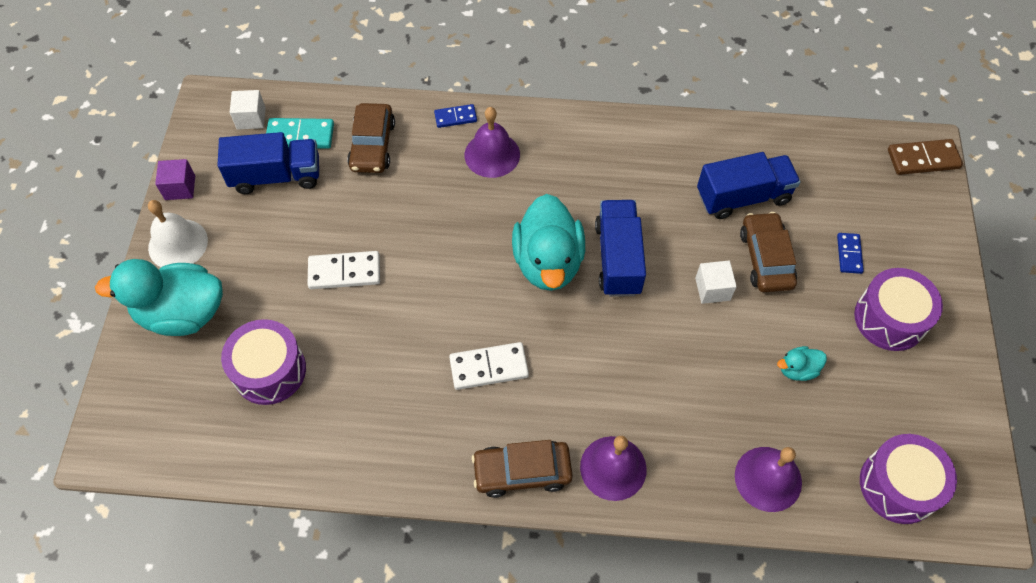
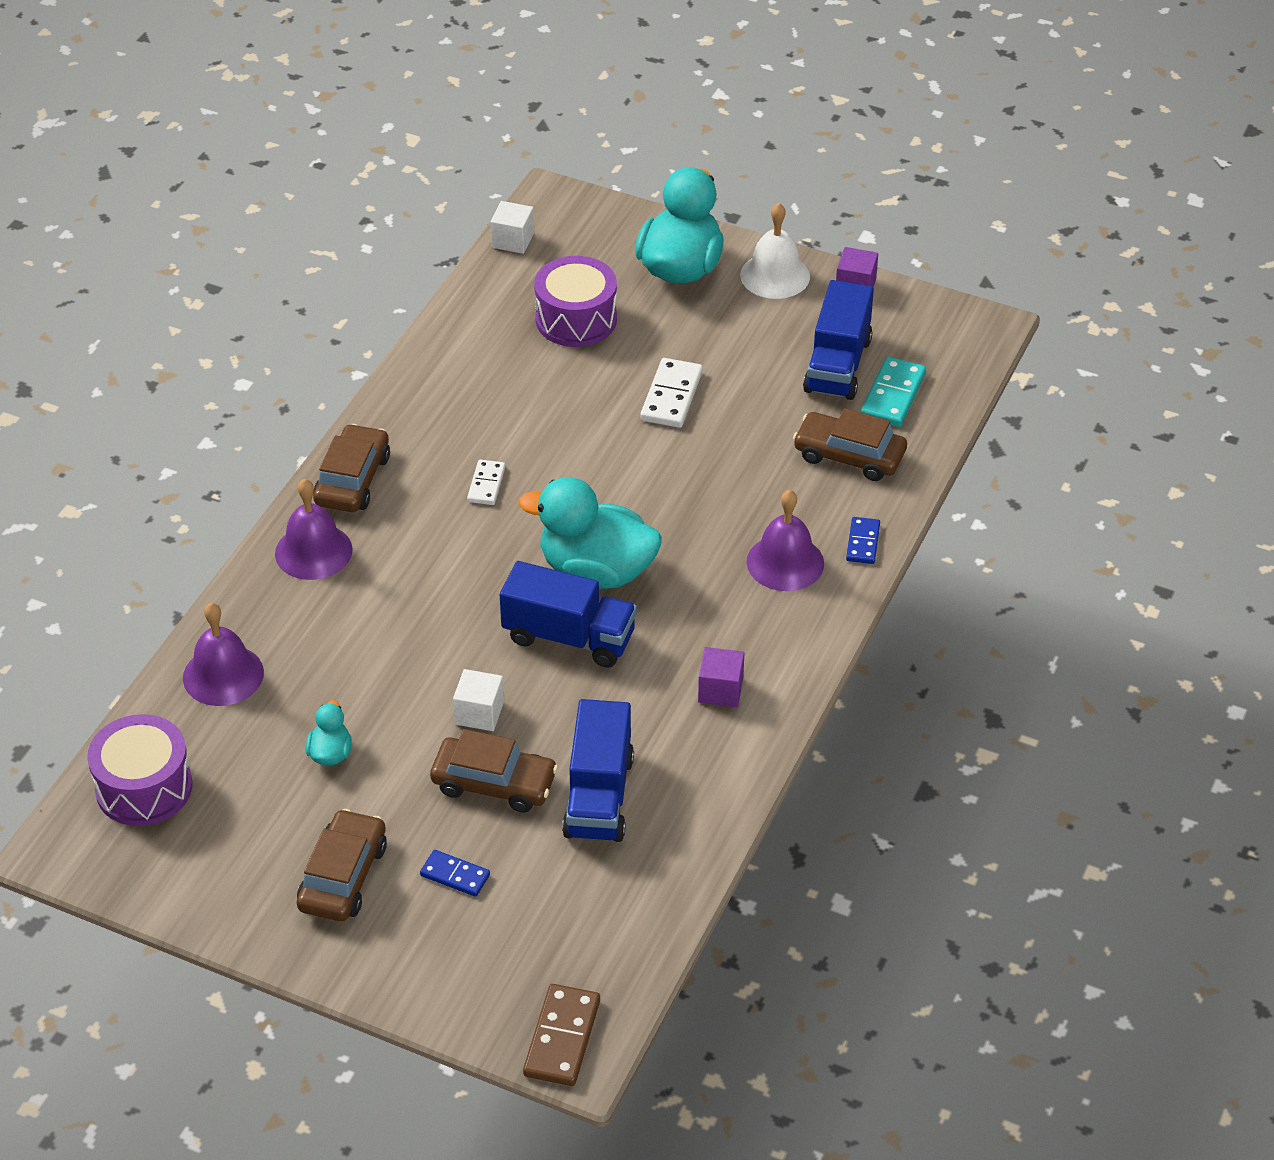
camera: 110 degrees right, 15 degrees down
(251, 118) = (939, 358): white cube -> white cube (513, 240)
(489, 367) = (486, 484): white domino -> white domino, size x0.63
(622, 158) = (720, 690): none -> purple cube
(890, 319) = (343, 876): purple drum -> brown car

